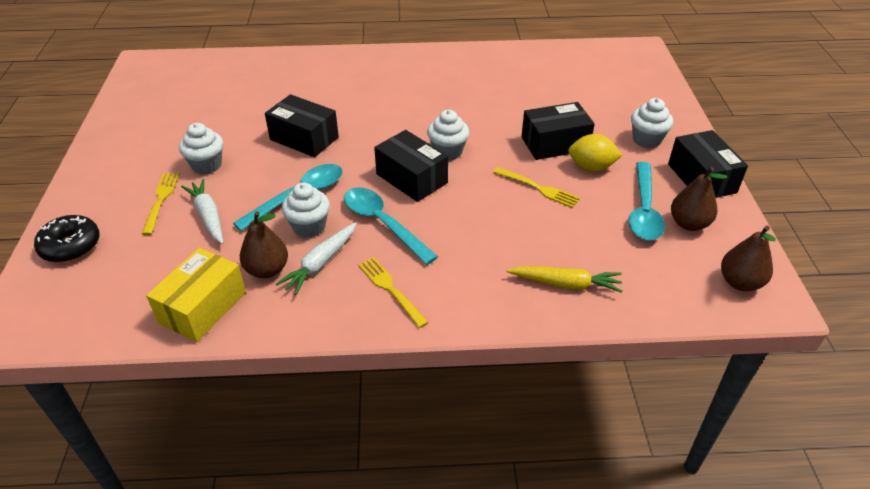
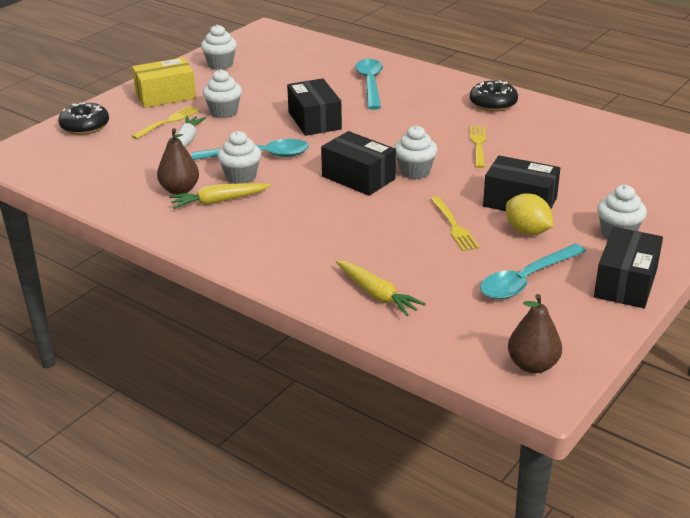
camera: 40 degrees right, 10 degrees down
(139, 115) = (220, 64): none -> white cupcake
(203, 307) = (115, 192): yellow box -> yellow box (165, 96)
(320, 263) = (218, 201): white carrot -> yellow carrot
(382, 223) = (295, 196): turquoise spoon -> turquoise spoon (370, 84)
(390, 289) = (243, 237): yellow fork -> yellow fork (478, 145)
(411, 178) = (358, 178): black box -> black box turned 45 degrees counterclockwise
(428, 64) = (493, 104): none -> black donut
(689, 224) = (554, 307): brown pear -> none

